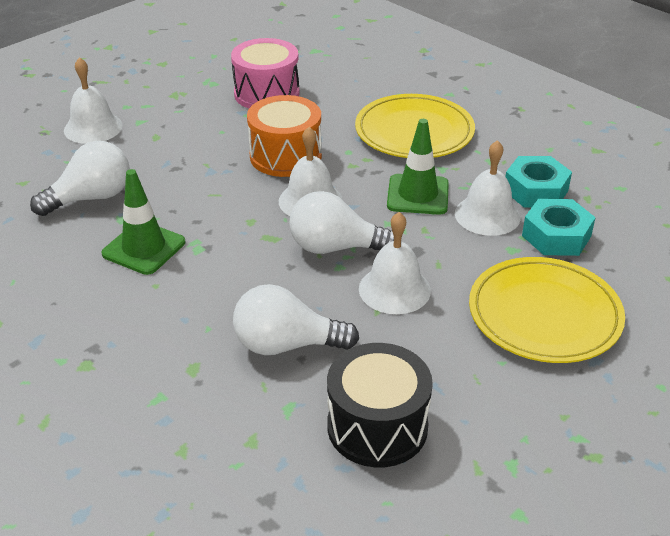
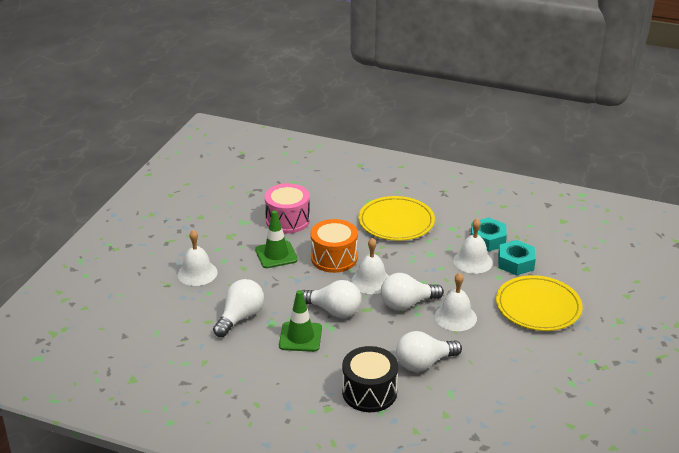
camera: 25 degrees left, 5 degrees down
(221, 226) = (333, 311): none -> white light bulb
(377, 426) = (499, 387): black drum -> black drum (369, 392)
(418, 195) = (427, 260): green traffic cone -> green traffic cone (276, 255)

